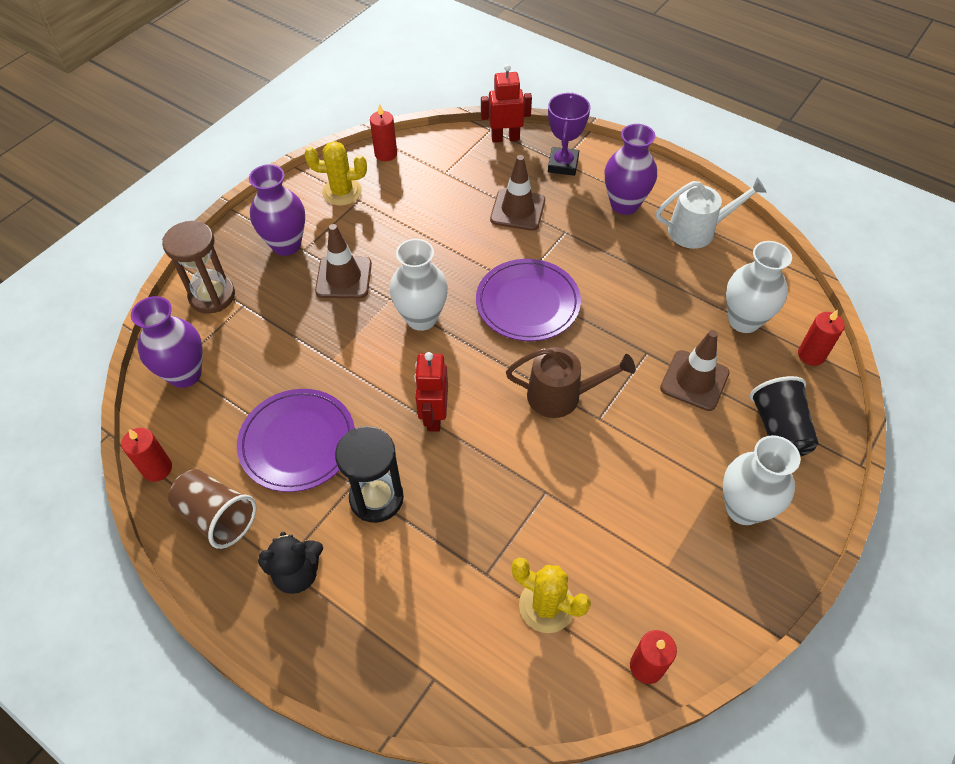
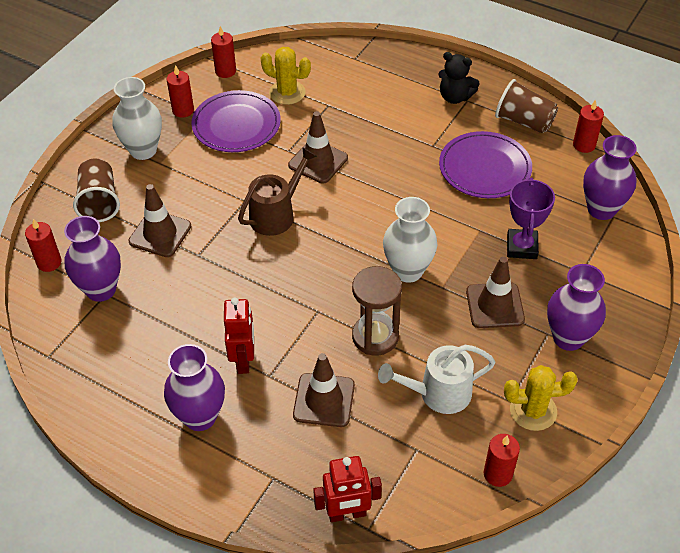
camera: 175 degrees right, 5 degrees down
(212, 296) = (616, 278): brown hourglass -> brown hourglass (375, 337)
(297, 573) = (455, 97): black teddy bear -> black teddy bear turned 135 degrees counterclockwise
(376, 498) = (413, 139): black hourglass -> none
(434, 416) = (381, 193): red robot -> red robot (243, 360)
(507, 469) = (318, 162): none -> brown traffic cone
(528, 303) = (308, 292): purple plate -> purple plate (236, 125)
(561, 395) = (276, 214): brown watering can -> brown watering can turned 135 degrees clockwise
(563, 165) = (271, 473): purple trophy -> purple trophy (521, 247)
(697, 230) = (122, 387): white watering can -> white watering can (438, 393)
(701, 581) = (183, 110): none -> red candle
(744, 320) = (101, 289): white vase -> purple vase
(778, 429) = (99, 202): black cup -> brown cup

